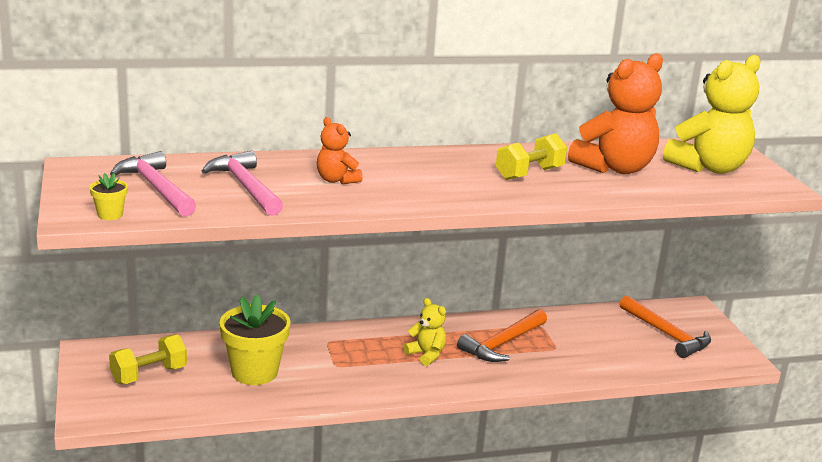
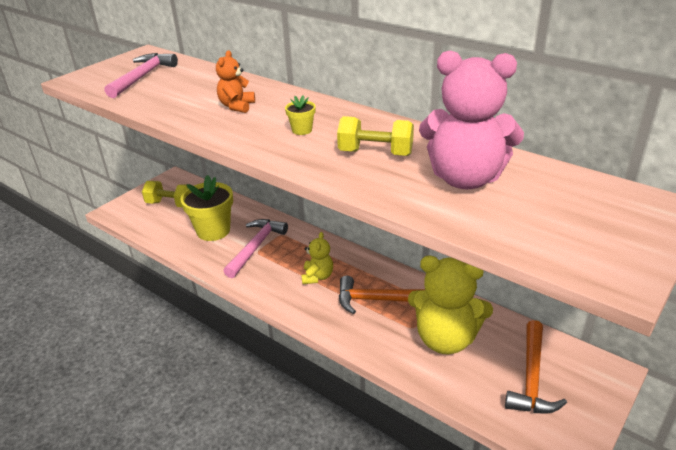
camera: 55 degrees right, 10 degrees up
(110, 215) = (88, 84): yellow flower pot -> yellow flower pot (302, 130)
(245, 187) = (181, 92): pink hammer -> pink hammer (256, 247)
(614, 168) = (465, 179): orange teddy bear -> pink teddy bear
(709, 168) = (574, 219): yellow teddy bear -> yellow teddy bear (445, 339)

